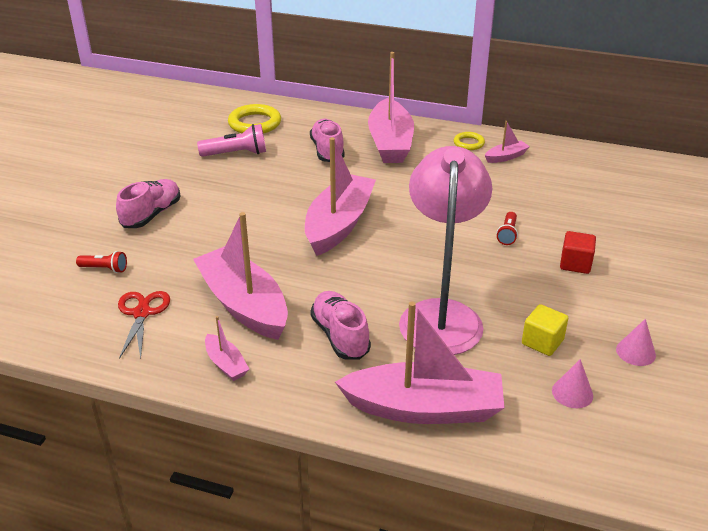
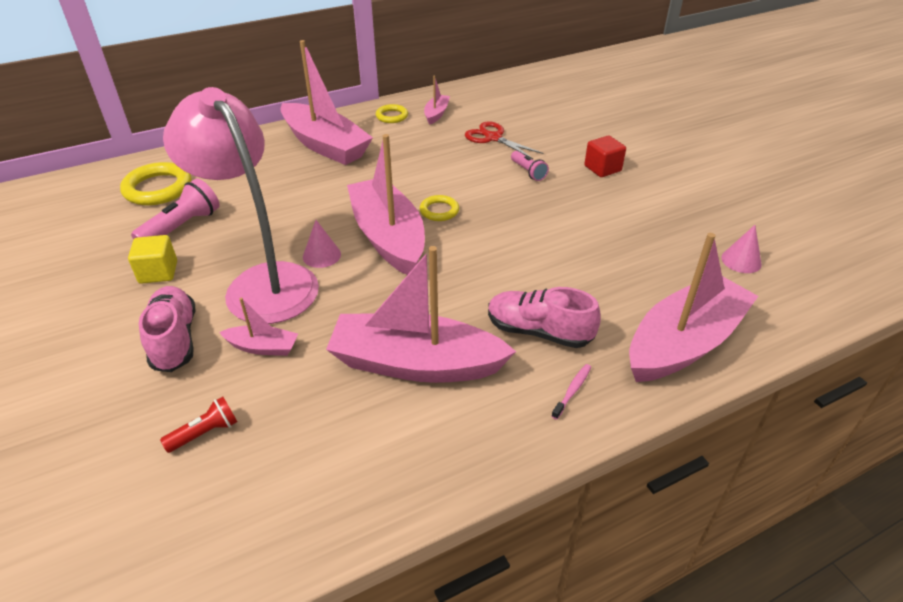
camera: 45 degrees left, 5 degrees up
(142, 313) = (325, 447): red scissors -> red scissors (493, 138)
(226, 364) = (487, 430): pink boat -> pink boat (262, 347)
(304, 380) = (572, 391): none -> pink toothbrush
(327, 151) = (276, 179): pink shoe -> none
(398, 226) = (439, 211): none -> yellow ring
(441, 315) = (581, 262): pink lamp -> pink lamp (262, 282)
(507, 234) = (528, 172): red flashlight -> pink flashlight
(542, 342) = (671, 237): yellow cube -> yellow cube (158, 272)
(635, 352) = (726, 207): pink cone -> pink cone (321, 255)

